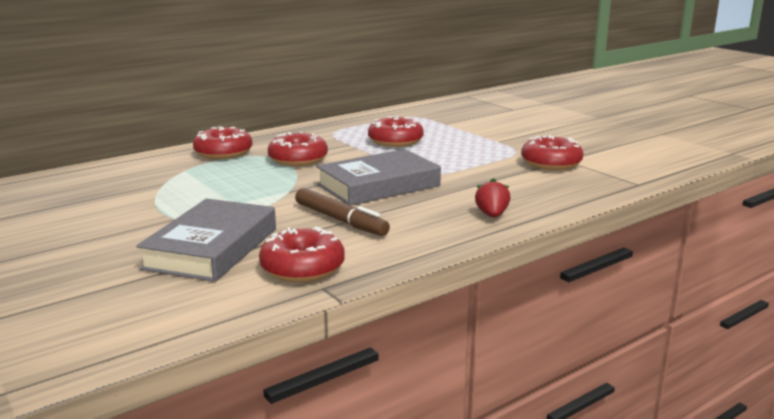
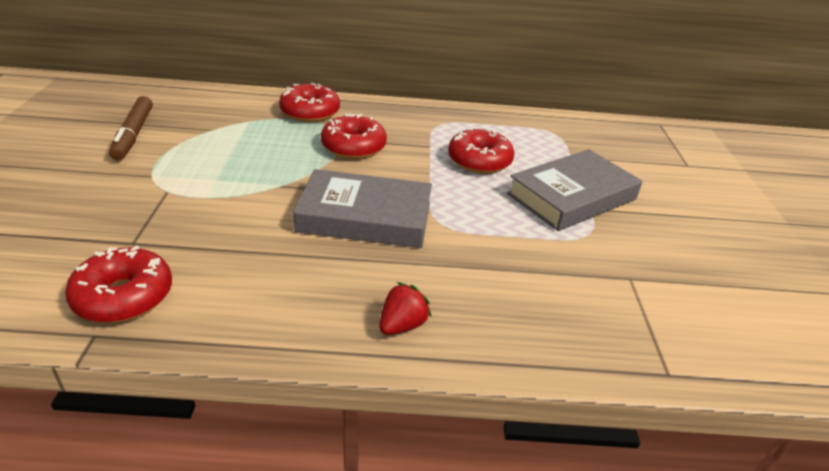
camera: 35 degrees right, 15 degrees up
(212, 248) = (111, 227): grey book -> grey book (572, 197)
(340, 220) = (256, 248): brown marker -> brown marker (134, 134)
(551, 163) = (601, 275): red donut -> none

